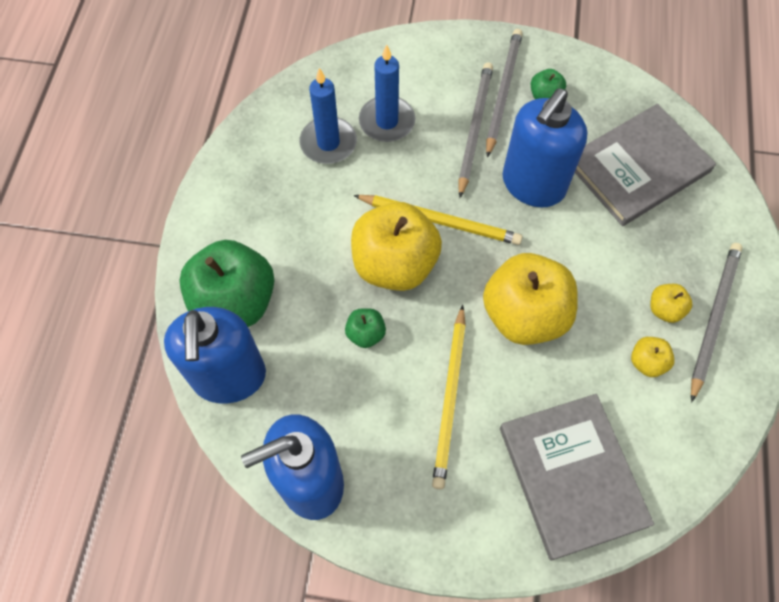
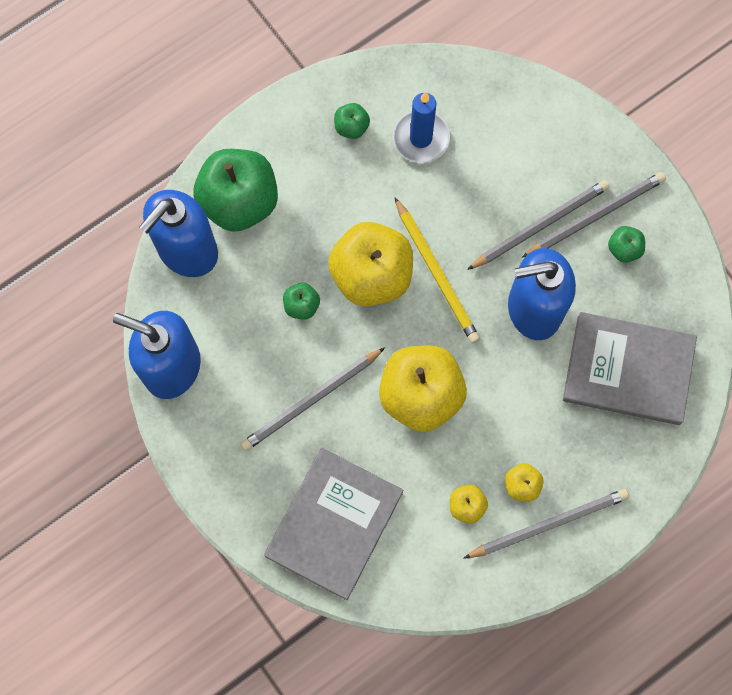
camera: 45 degrees right, 10 degrees up
(268, 177) = (351, 127): none -> green apple
(387, 121) = (481, 160): blue candle -> none
(450, 398) = (311, 401): yellow pencil -> grey pencil

